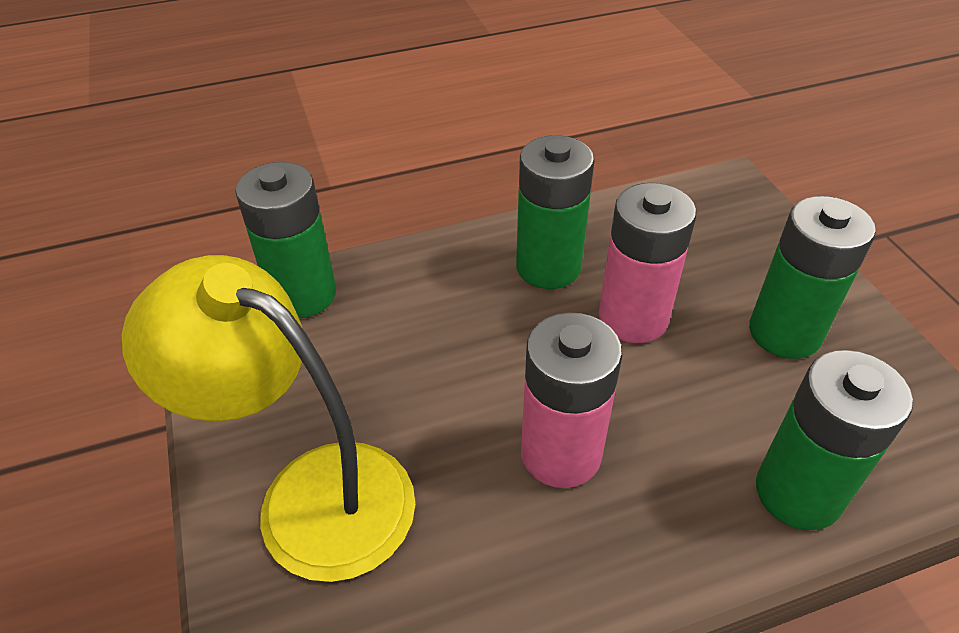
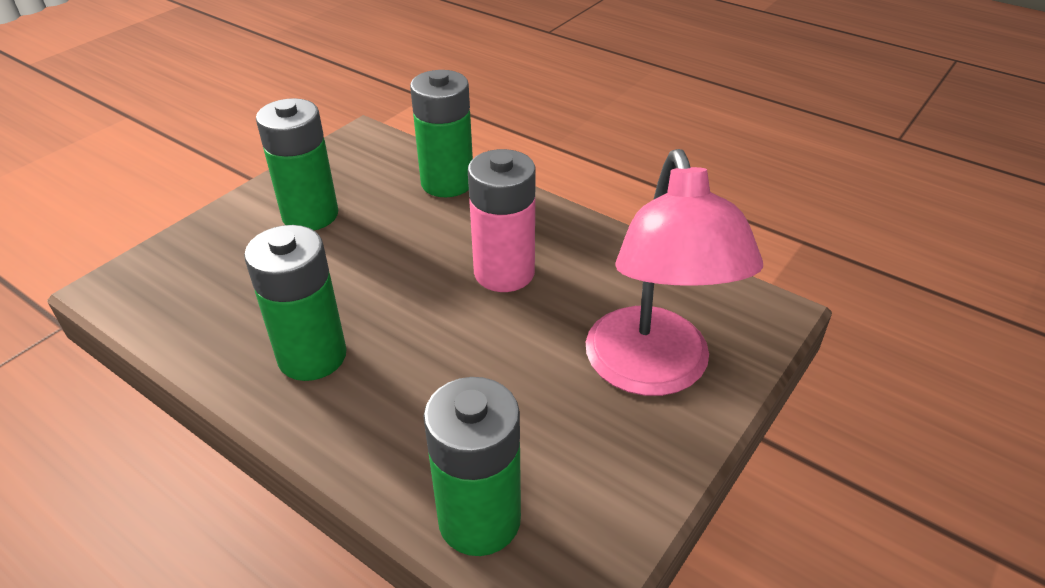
camera: 125 degrees left, 5 degrees down
(310, 494) = (653, 371): yellow lamp -> pink lamp
(633, 318) = (346, 285): pink battery -> none

